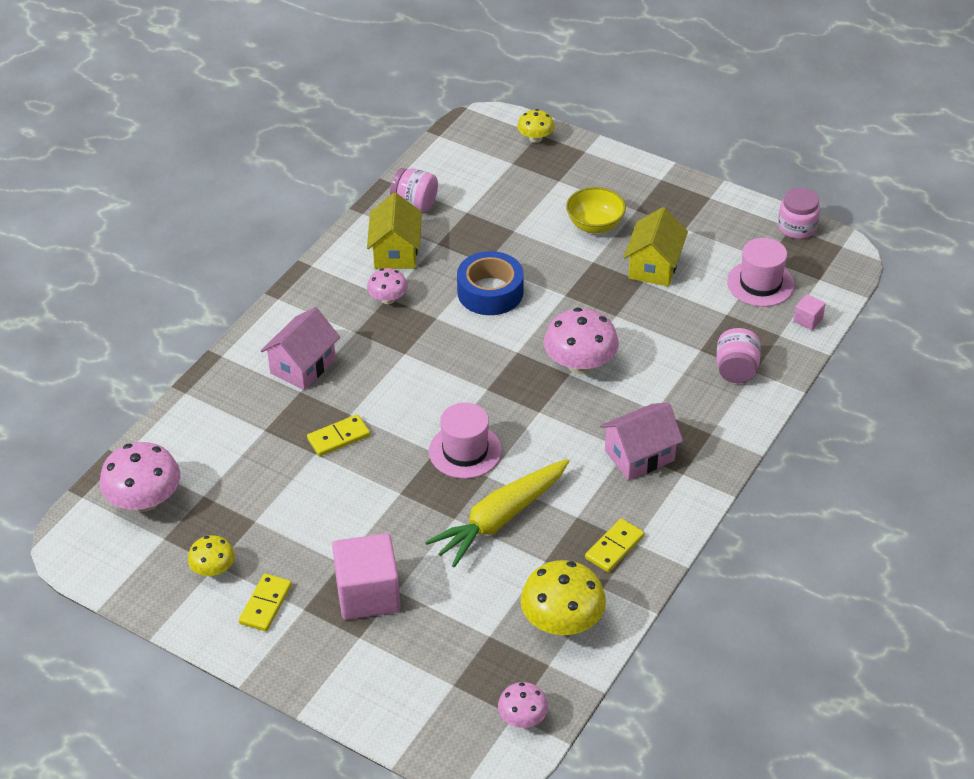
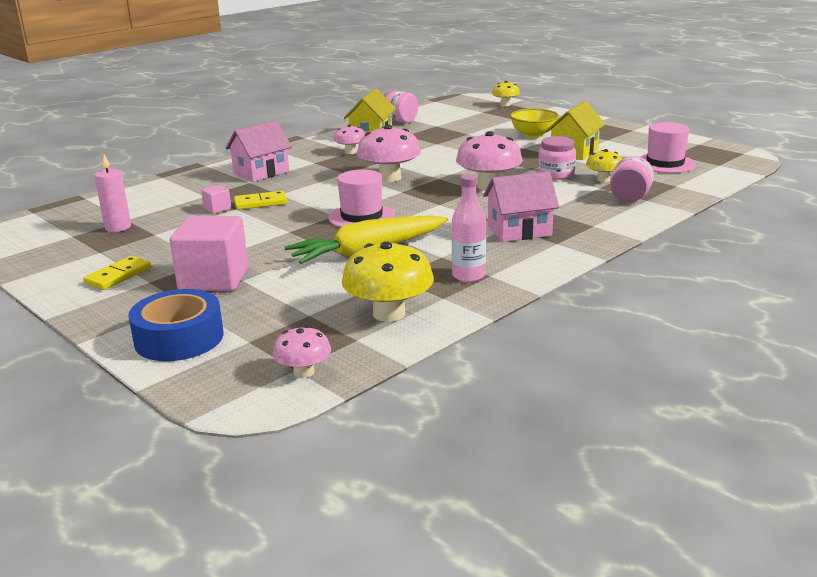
camera: 15 degrees right, 20 degrees down
(145, 500) = (78, 218): pink mushroom -> pink mushroom (389, 178)
(205, 513) = (118, 227): none -> pink candle
(213, 569) = (94, 254): yellow mushroom -> yellow mushroom (603, 180)
(490, 292) = (433, 154): blue tape -> blue tape (179, 338)
(614, 547) = (468, 276): yellow domino -> pink bottle
(797, 227) = (704, 144): pink jar -> pink jar (556, 174)
(808, 320) = (704, 181): pink cube -> pink cube (217, 209)

